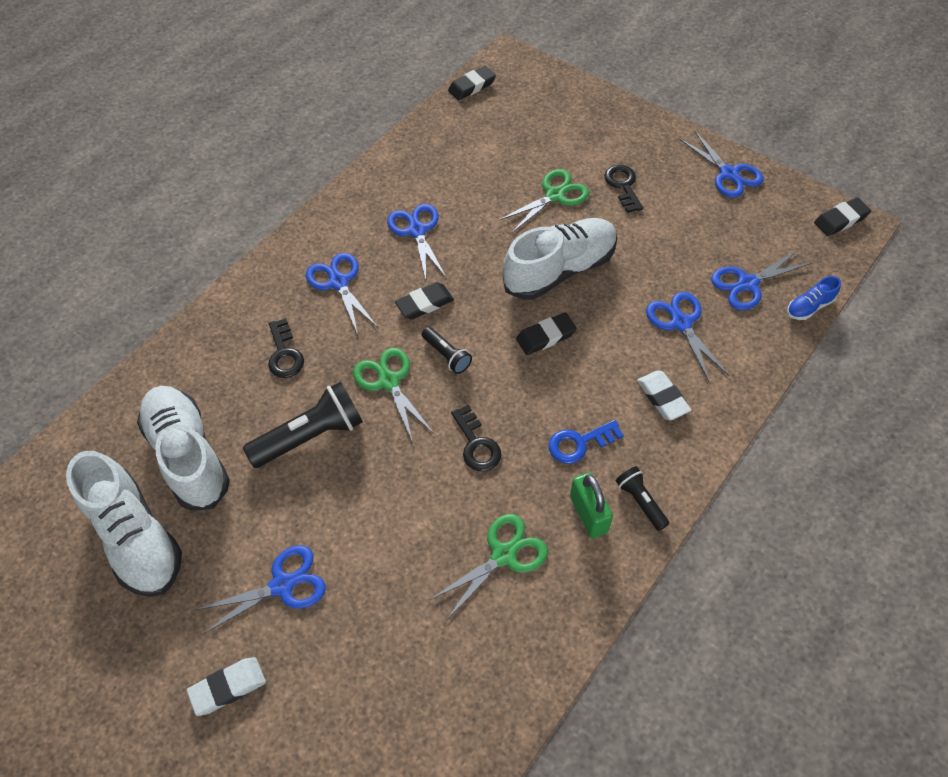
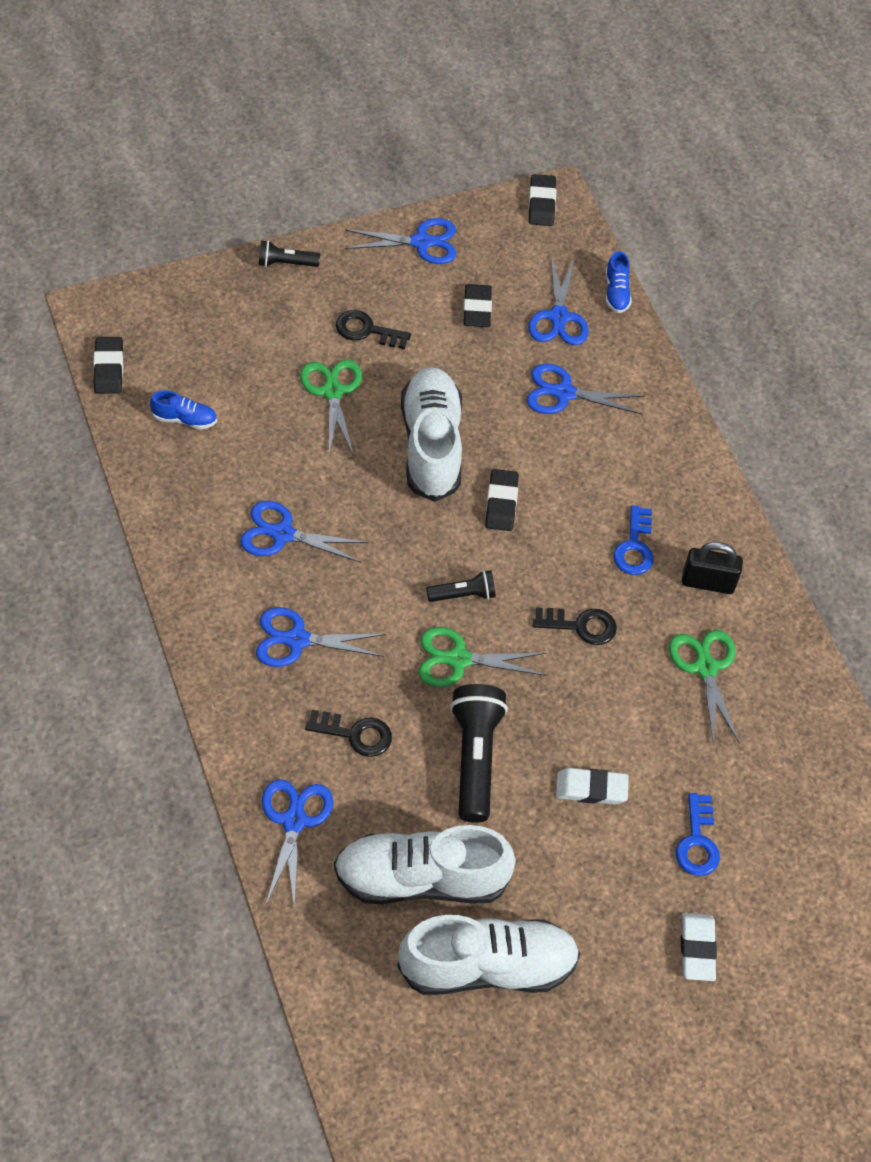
camera: 65 degrees left, 0 degrees up
(282, 585) = (623, 858): blue scissors -> blue scissors (294, 821)
(330, 635) = (697, 842): none -> blue key
(424, 303) = (385, 579): black eraser -> black eraser (477, 309)
(465, 138) = (185, 419): none -> blue shoe
(588, 514) = (708, 582): green padlock -> black padlock
(640, 501) = (720, 538): black flashlight -> black flashlight (285, 263)
(662, 398) = (631, 457): white eraser -> white eraser (591, 789)

